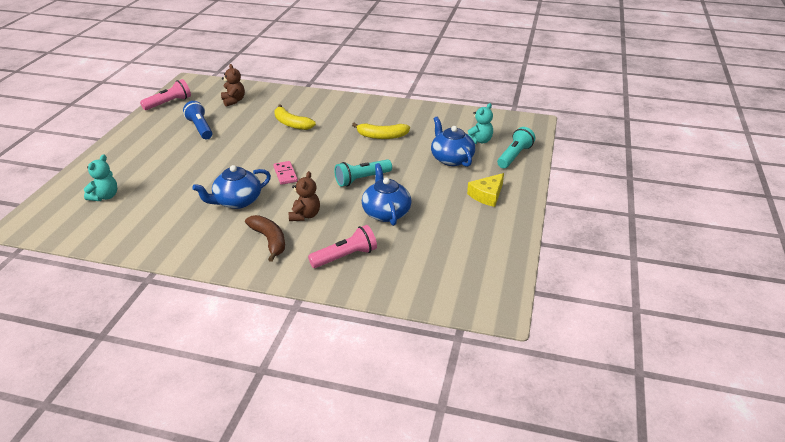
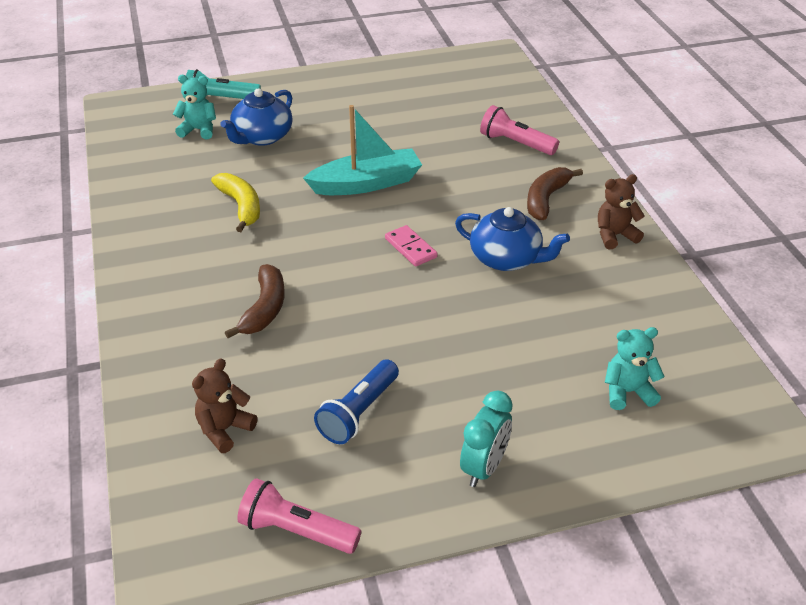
camera: 120 degrees left, 5 degrees up
(132, 145) = (484, 468): none -> turquoise clock
(285, 174) = (410, 248): pink domino -> pink domino turned 75 degrees counterclockwise
(291, 124) = (265, 309): yellow banana -> brown banana
(305, 215) = (479, 195): brown teddy bear -> brown teddy bear (615, 235)
(362, 179) = (366, 183): turquoise flashlight -> turquoise boat
(386, 213) = (418, 145): blue teapot -> none
(487, 195) = (324, 96): yellow cheese -> none

